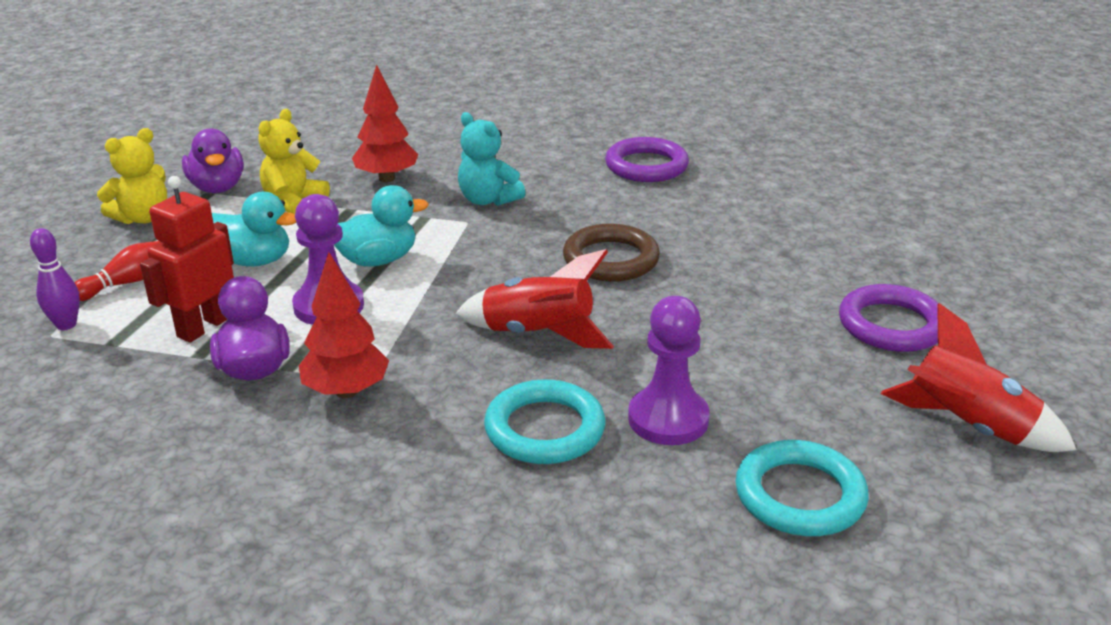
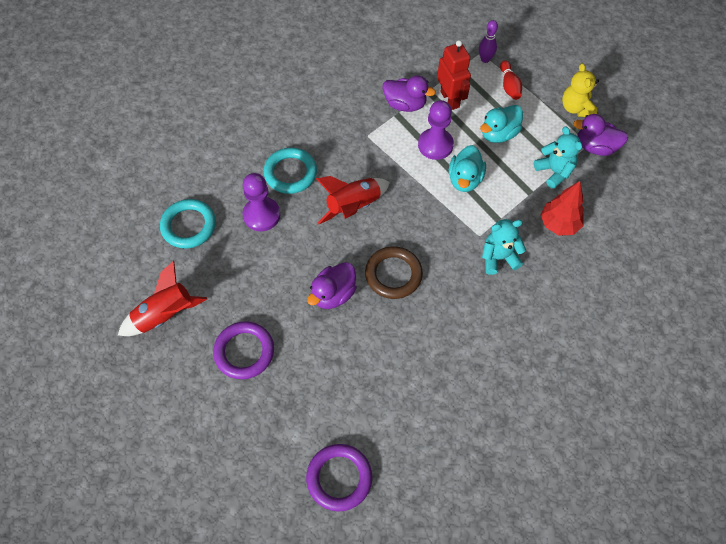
camera: 125 degrees right, 30 degrees up
(294, 202) = (554, 171): yellow teddy bear -> turquoise teddy bear
(346, 391) = (365, 125): red tree -> none
(646, 166) = (488, 367): purple ring -> purple ring (339, 478)
(705, 292) = (333, 294): none -> purple duck

